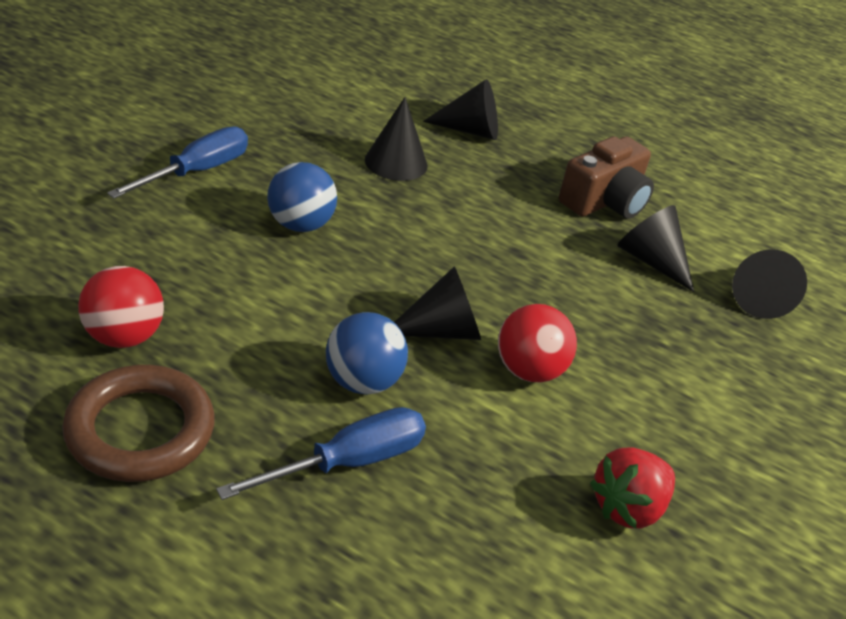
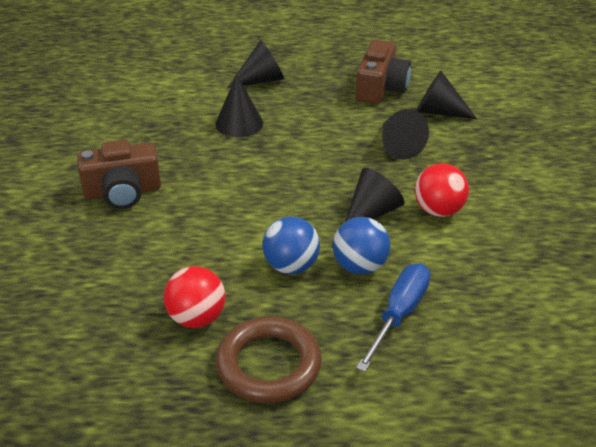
camera: 25 degrees left, 0 degrees up
(197, 171) = (123, 192): blue screwdriver -> brown camera
(300, 225) = (225, 192): blue ball -> blue ball (291, 266)
(627, 507) = (555, 256): red strawberry -> none
(757, 297) = (510, 105): black cone -> black cone (398, 145)

